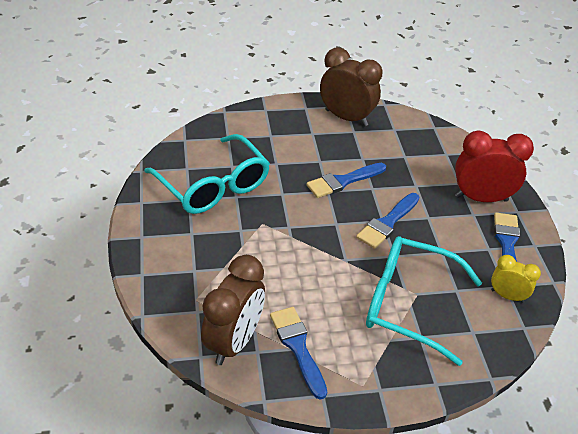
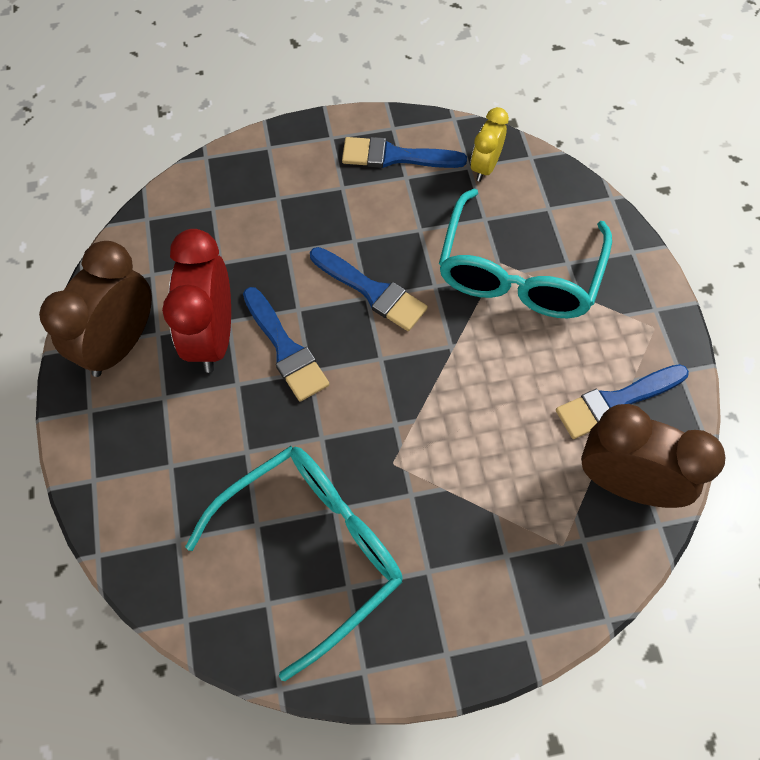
camera: 90 degrees left, 20 degrees up
(481, 198) = (309, 175): red clock -> red clock (212, 336)

